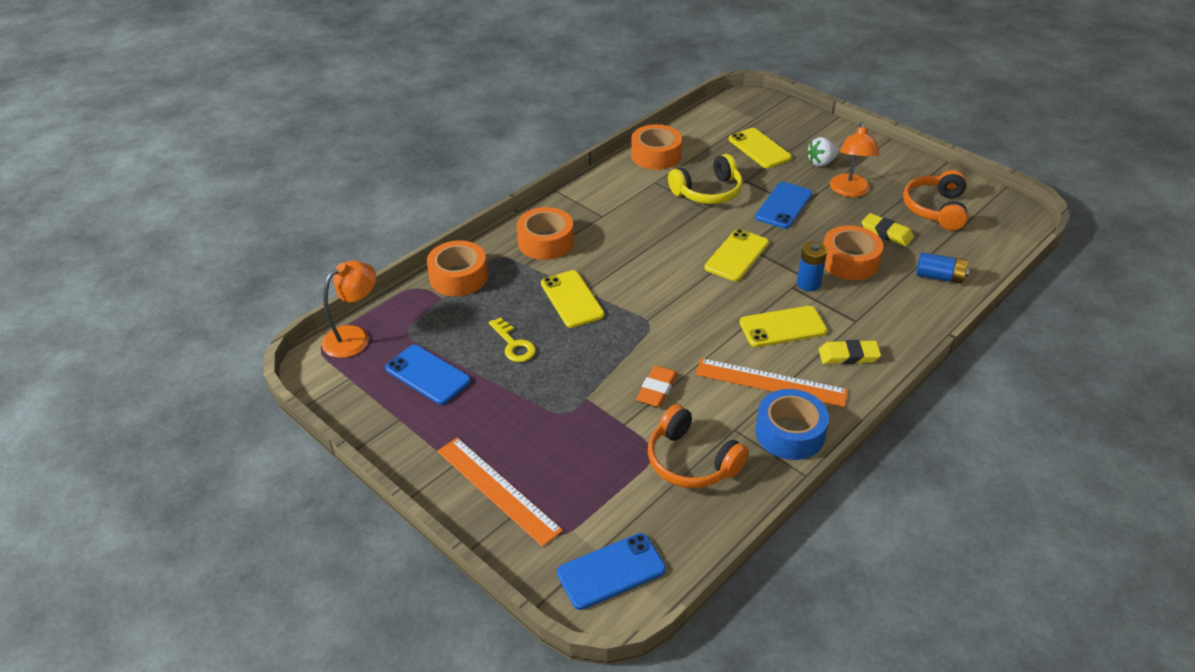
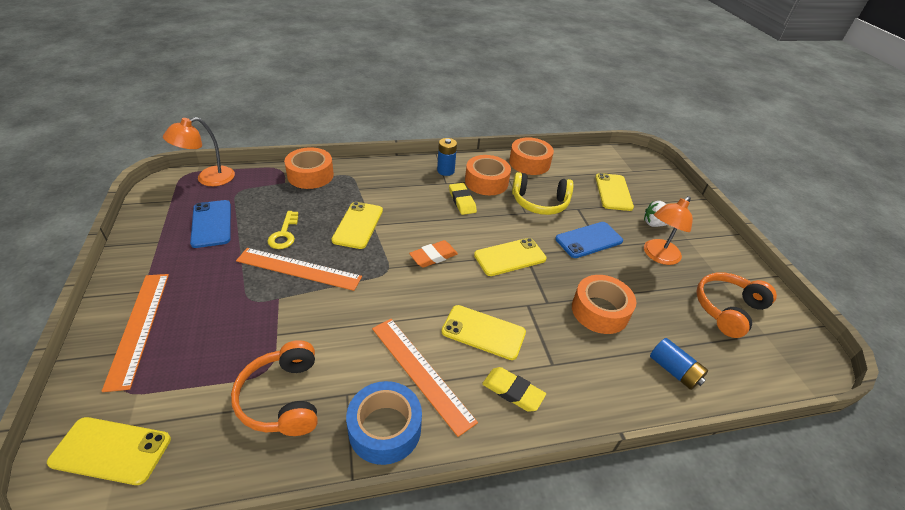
camera: 30 degrees right, 0 degrees up
(354, 337) = (208, 179): orange lamp -> orange lamp turned 150 degrees clockwise
(546, 242) = (389, 181): orange tape -> orange tape (486, 182)
(570, 366) = (298, 269): none -> orange ruler
(611, 571) = (111, 450): blue phone -> yellow phone
(657, 389) = (331, 323): orange eraser -> orange eraser (433, 256)
(808, 283) = (544, 309): blue battery -> blue battery (445, 171)
(886, 233) = (658, 305): yellow eraser -> yellow eraser (462, 201)

